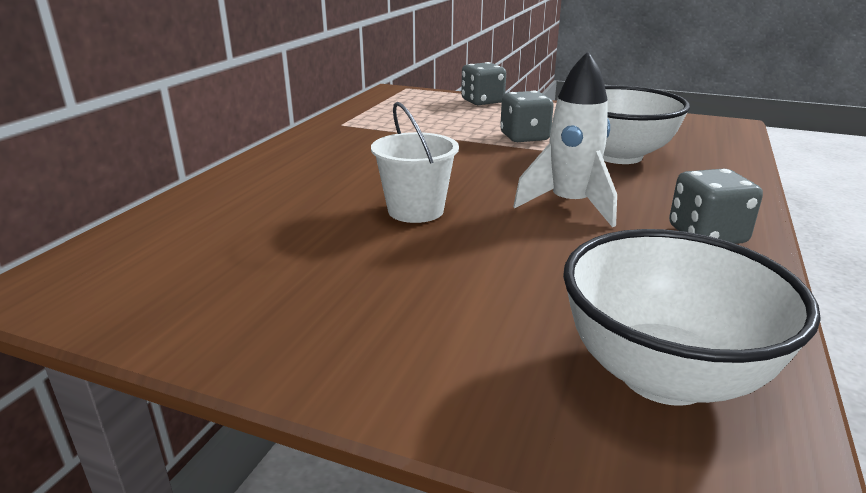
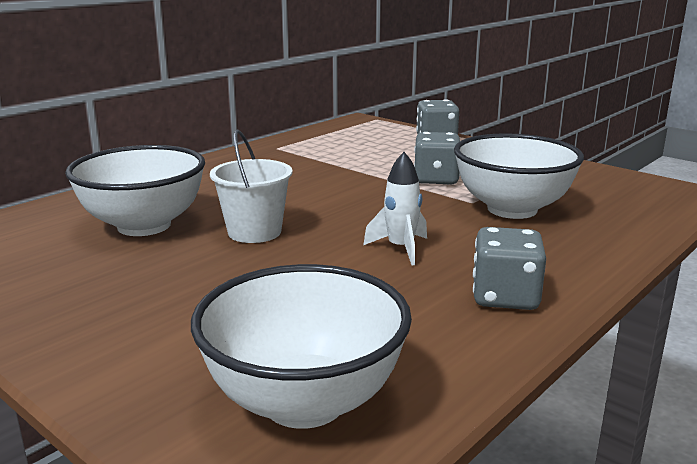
camera: 20 degrees right, 5 degrees down
(291, 221) = (144, 226): none -> white bowl
(570, 205) = (400, 249): white rocket -> white rocket, size x0.66

